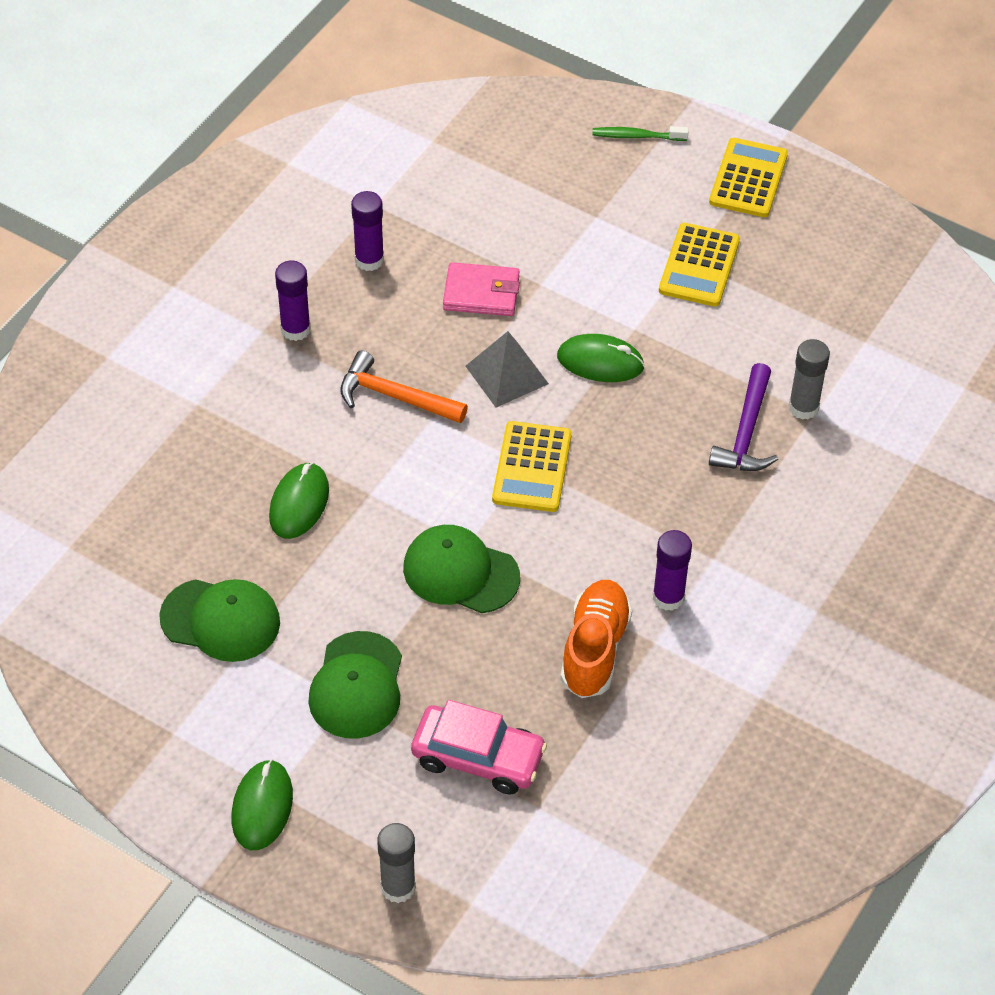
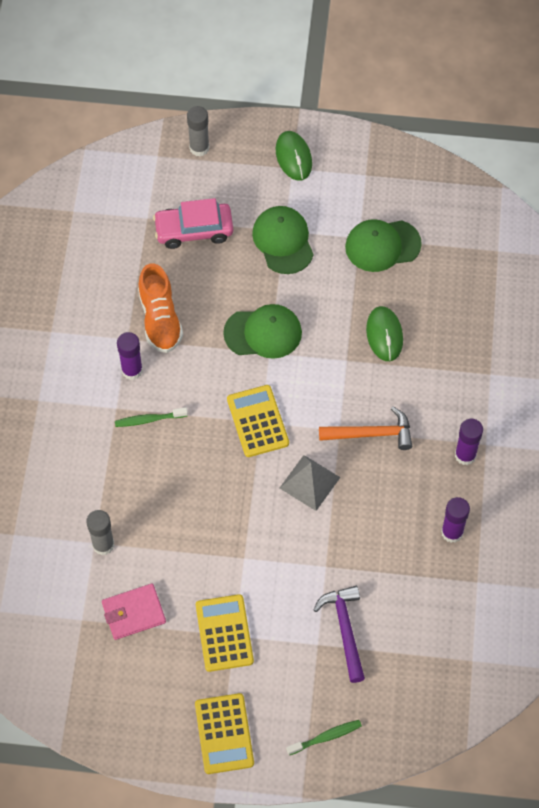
camera: 155 degrees right, 10 degrees up
(481, 293) = (361, 540): pink wallet -> pink wallet (133, 613)
(600, 362) = (254, 520): green mouse -> none
(675, 526) = (149, 419): none -> green toothbrush
(746, 432) = (133, 508): purple hammer -> purple hammer (345, 629)

